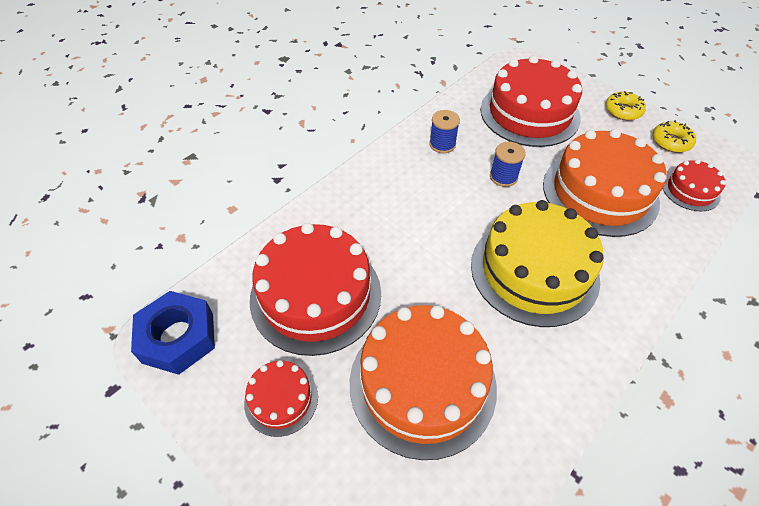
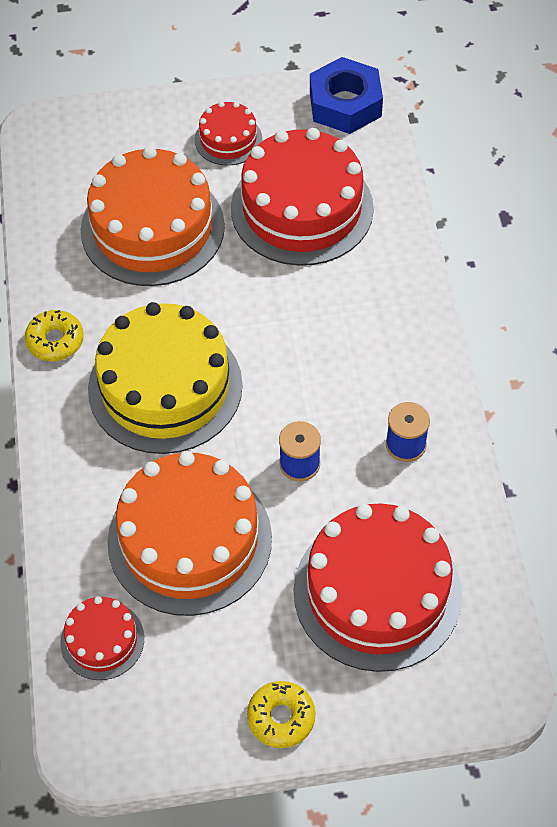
camera: 130 degrees right, 5 degrees up
(671, 142) = (180, 712): yellow donut -> yellow donut (55, 341)

